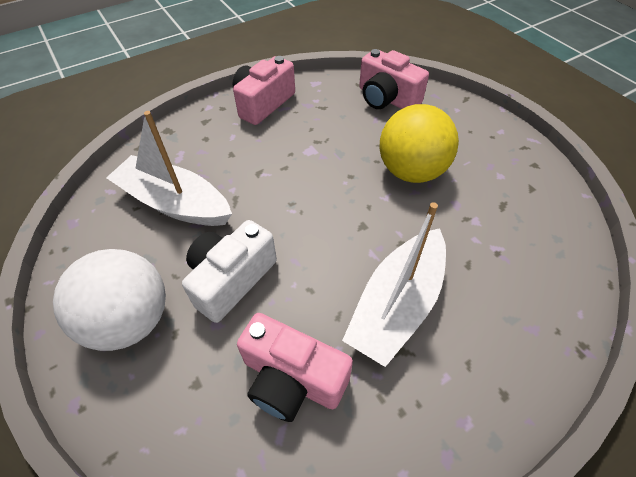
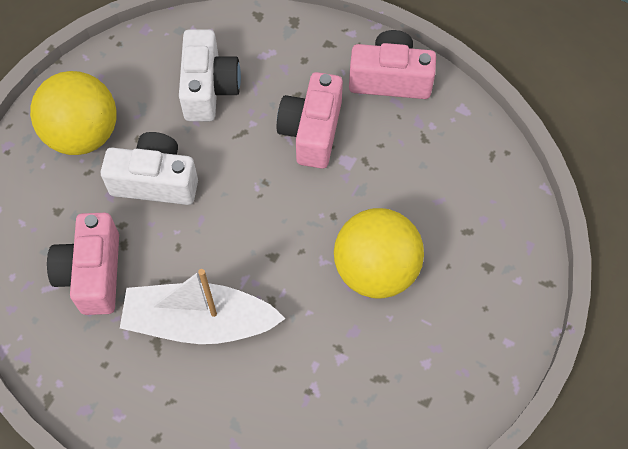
camera: 60 degrees right, 10 degrees up
(131, 320) = (83, 135): white ball -> yellow ball
(174, 203) = (209, 88): white boat -> white camera
(387, 98) = (485, 196): pink camera -> pink camera (312, 131)

